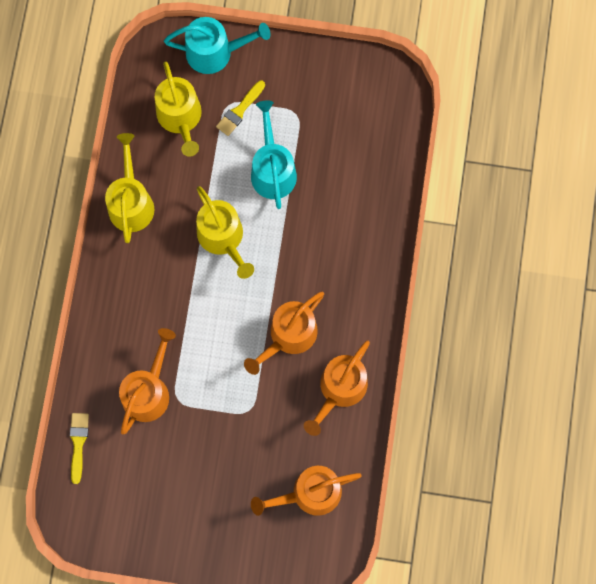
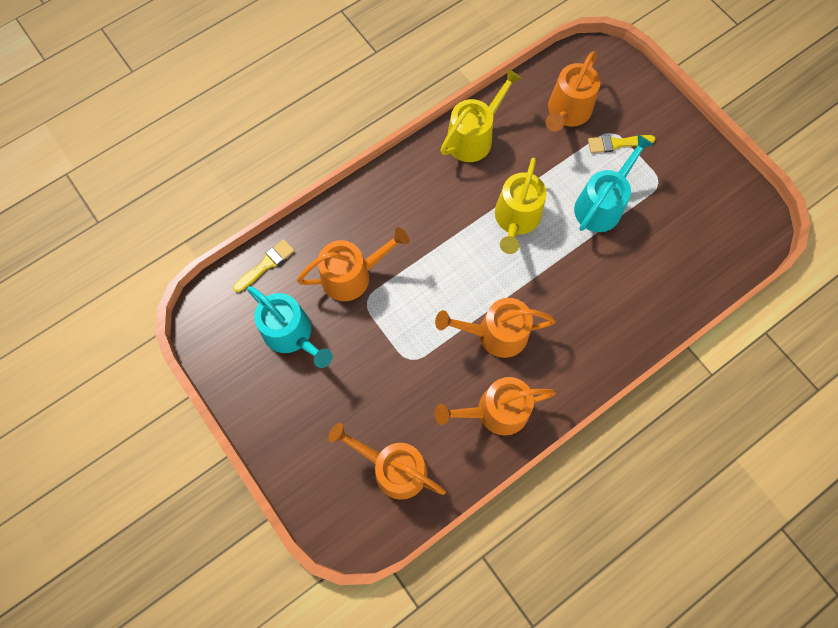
camera: 45 degrees right, 5 degrees down
(180, 118) = (567, 112): yellow watering can -> orange watering can
(215, 52) = (637, 90): turquoise watering can -> turquoise watering can (291, 334)

